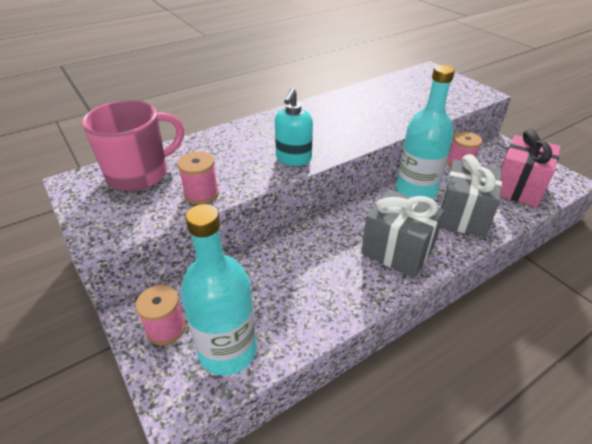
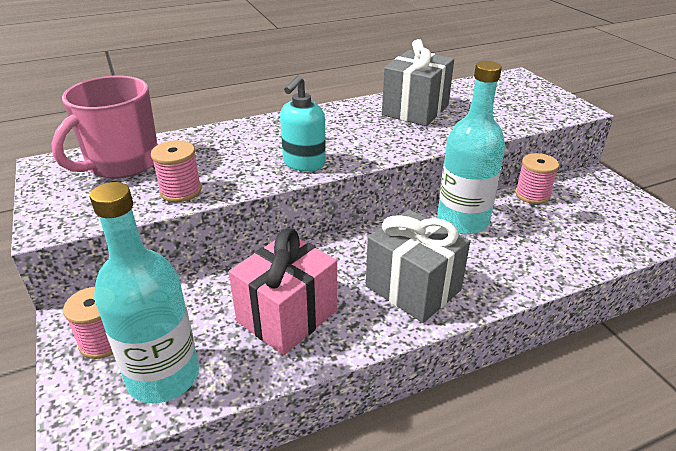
camera: 10 degrees right, 5 degrees down
(139, 174) = (121, 163): pink mug -> pink mug turned 150 degrees clockwise
(463, 215) = (514, 256): grey gift -> grey gift (415, 110)
(518, 187) = (601, 231): pink gift -> pink gift (287, 316)

